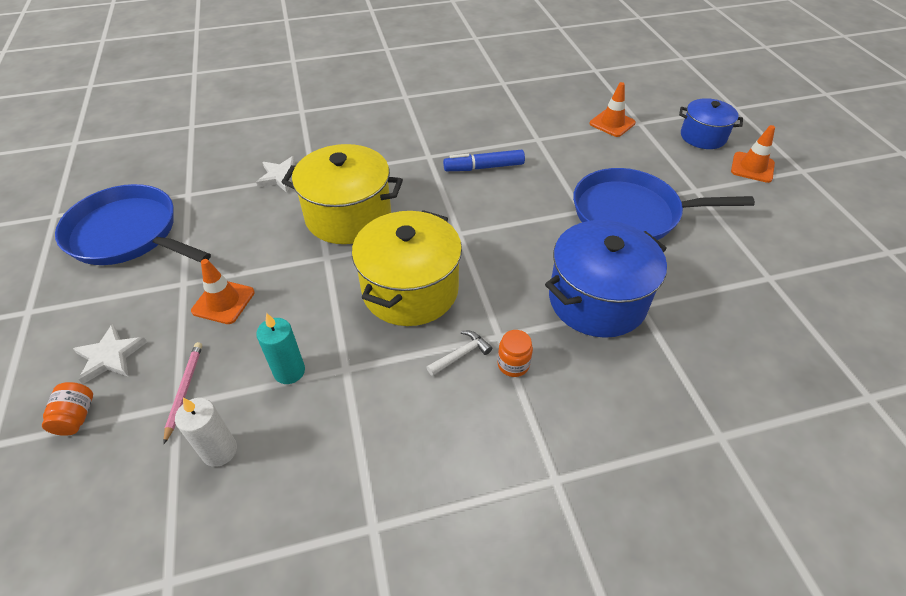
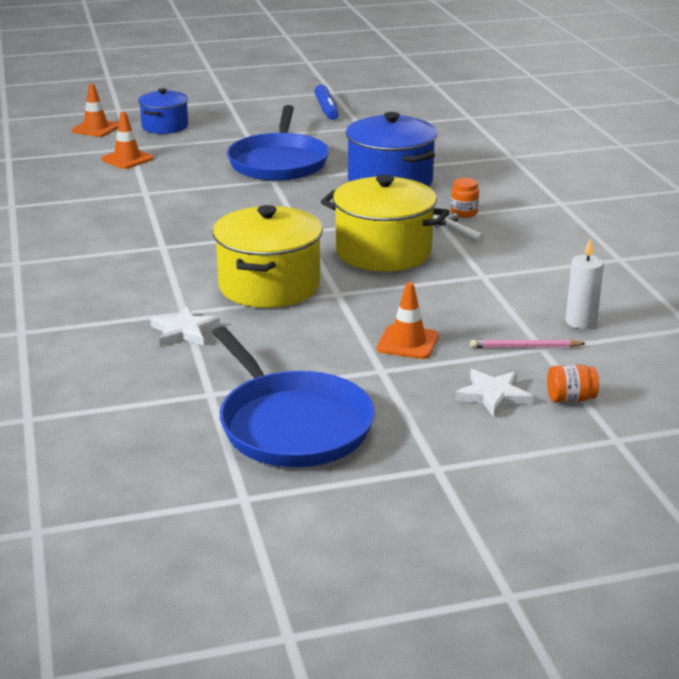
camera: 90 degrees left, 20 degrees down
(128, 234) = (292, 424): blue pan -> blue pan turned 60 degrees counterclockwise
(289, 371) = (491, 300): turquoise candle -> none
(484, 167) = (192, 219): blue marker -> blue marker (326, 109)
(752, 167) = (219, 115): orange traffic cone -> orange traffic cone (96, 128)

